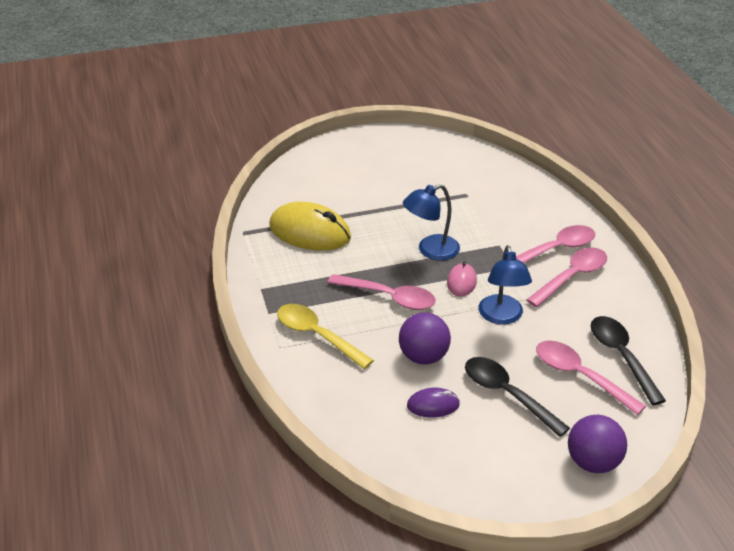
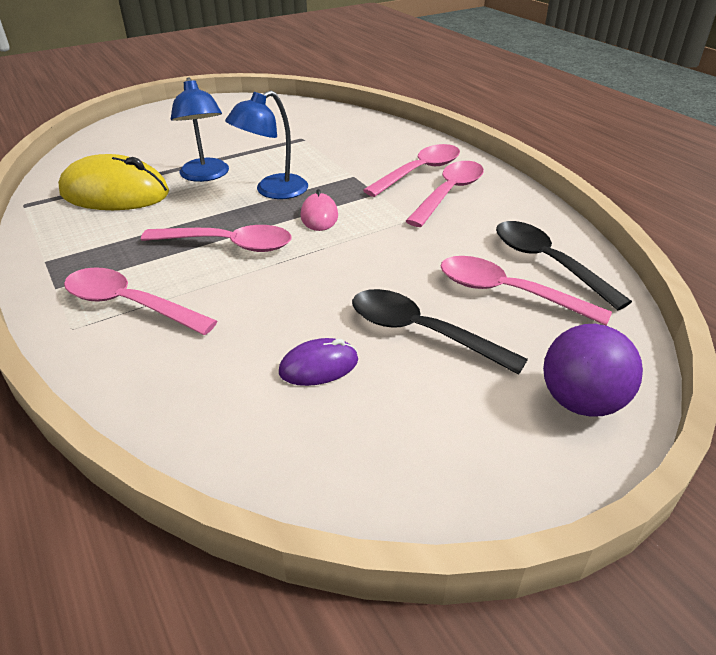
camera: 15 degrees left, 0 degrees up
(317, 335) = (129, 304): yellow spoon -> pink spoon
(423, 357) = (290, 305): purple ball -> none
(502, 317) = (381, 243): blue lamp -> blue lamp (205, 176)

